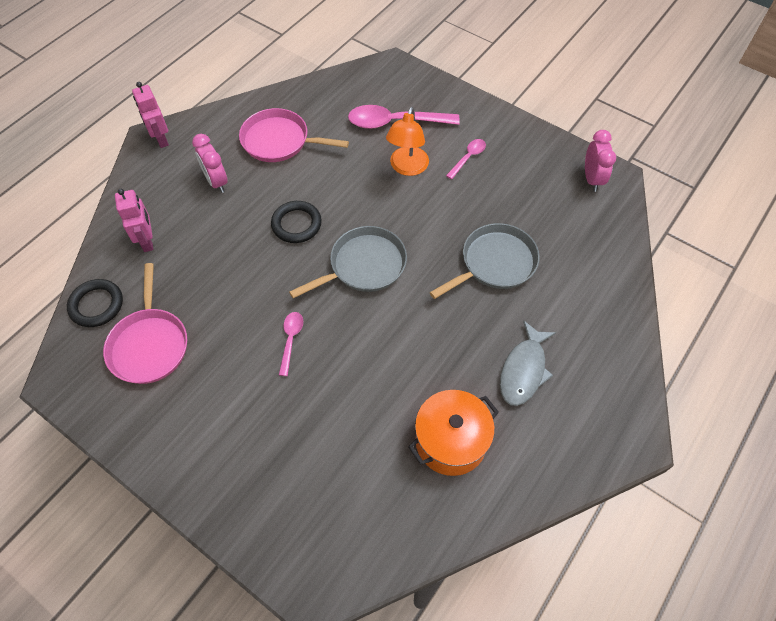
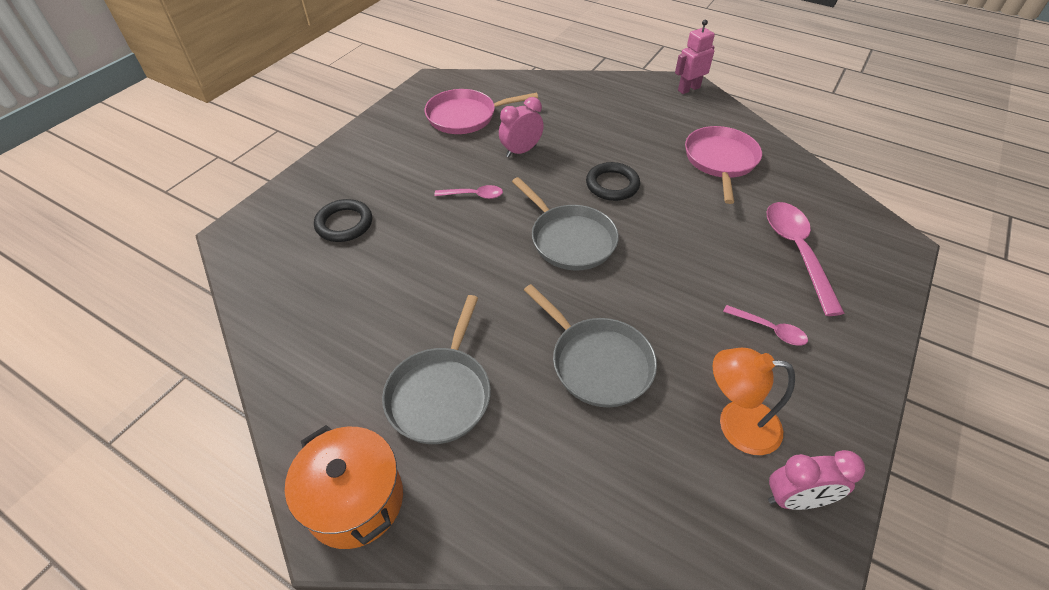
camera: 85 degrees right, 10 degrees down
(96, 305) = (501, 86): black ring -> black ring (344, 224)
(147, 241) = (569, 99): pink robot -> none
(216, 182) = (649, 127): pink clock -> pink clock (521, 151)
(407, 168) = (725, 267): orange lamp -> orange lamp (736, 424)
(451, 441) = (355, 323): orange pot -> orange pot (355, 500)
(523, 370) = (441, 394): grey fish -> grey pan

